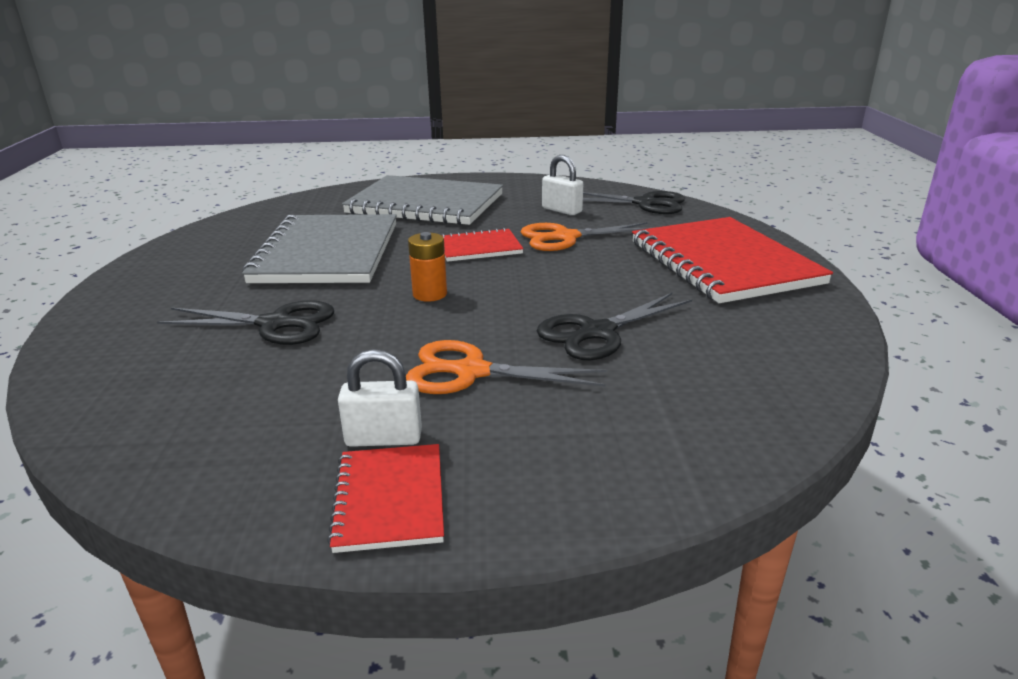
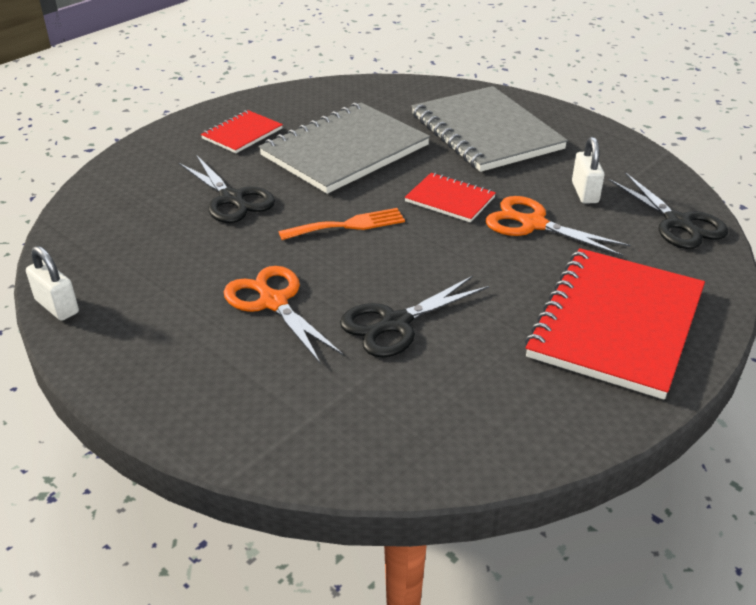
camera: 45 degrees right, 10 degrees up
(384, 438) = (167, 315): white padlock -> white padlock (57, 306)
(389, 499) = (118, 352): red notebook -> red notebook (242, 134)
(430, 294) = (348, 225): orange battery -> orange fork
(597, 332) = (395, 323): black scissors -> black scissors turned 45 degrees counterclockwise

